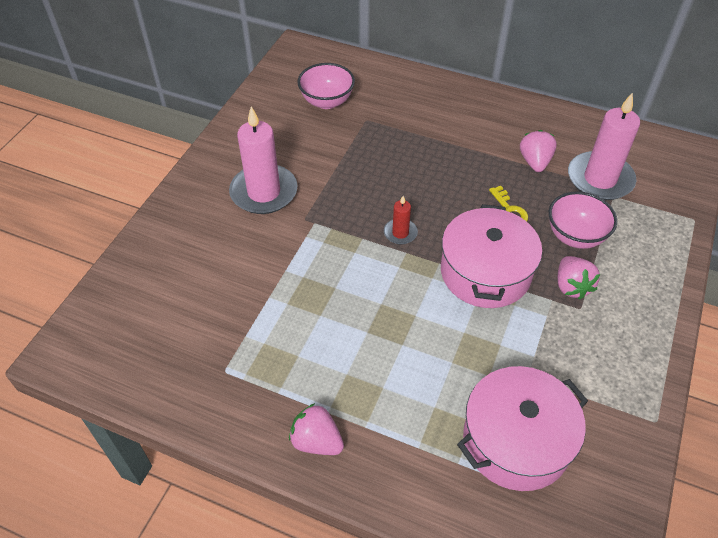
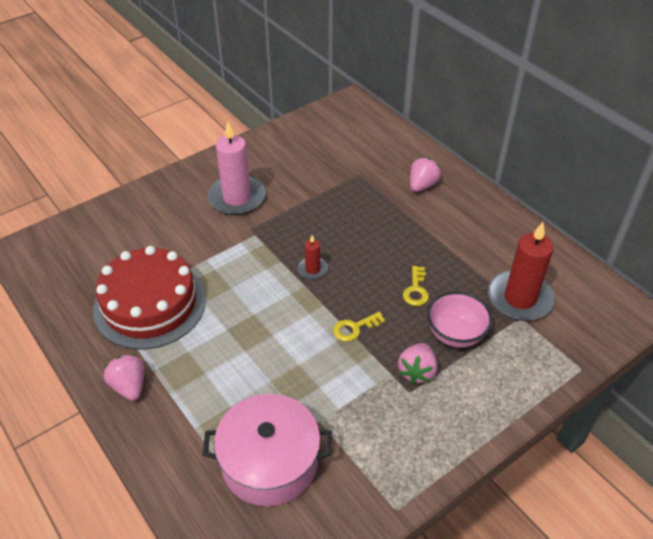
camera: 30 degrees right, 5 degrees down
(265, 344) = (150, 304): none -> red cake
(327, 101) = (339, 149): pink bowl -> none
(485, 272) = (354, 328): pink pot -> yellow key
(535, 162) = (472, 261): pink strawberry -> pink strawberry (422, 185)
(600, 179) = (520, 298): pink candle -> red candle

